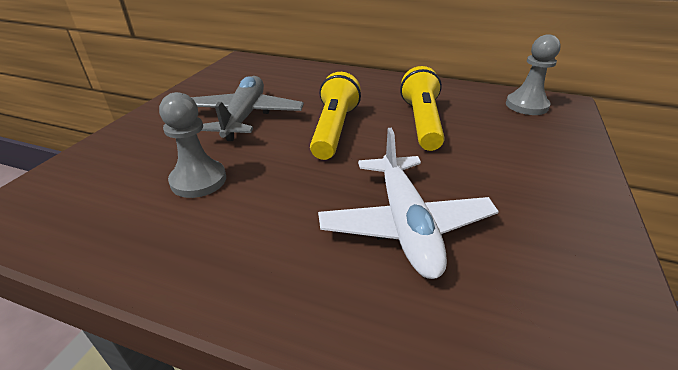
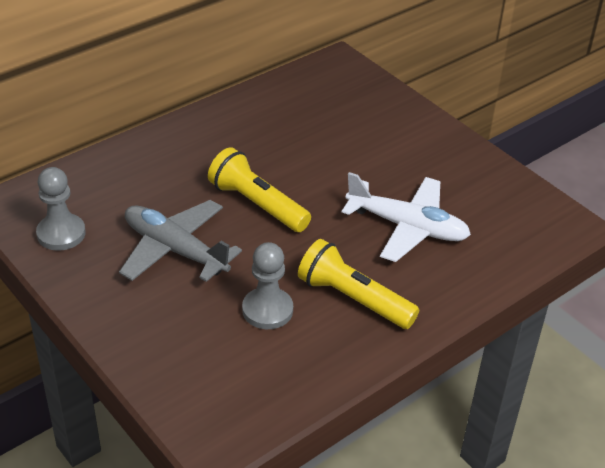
camera: 60 degrees left, 5 degrees up
(421, 122) = (293, 151): yellow flashlight -> yellow flashlight (353, 299)
(526, 105) = (323, 82): grey pawn -> grey pawn (61, 234)

